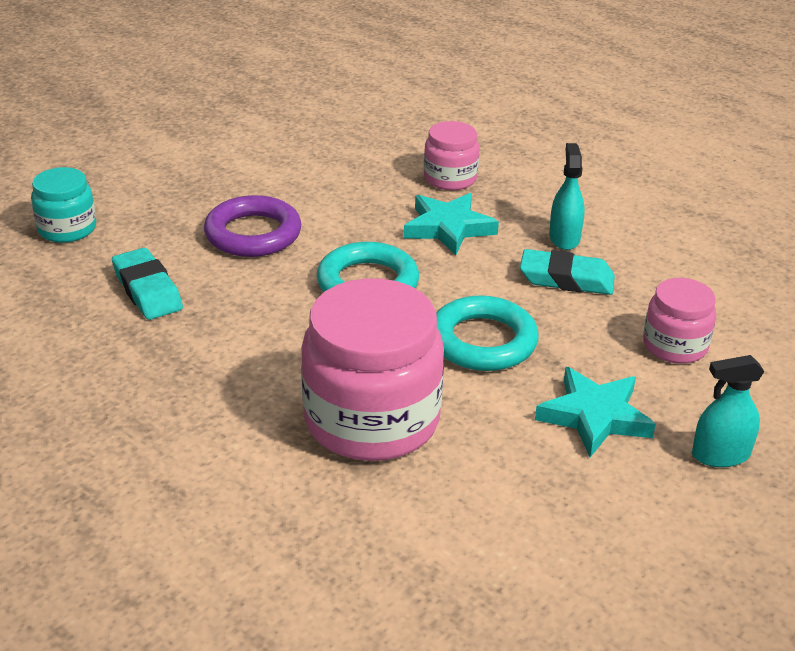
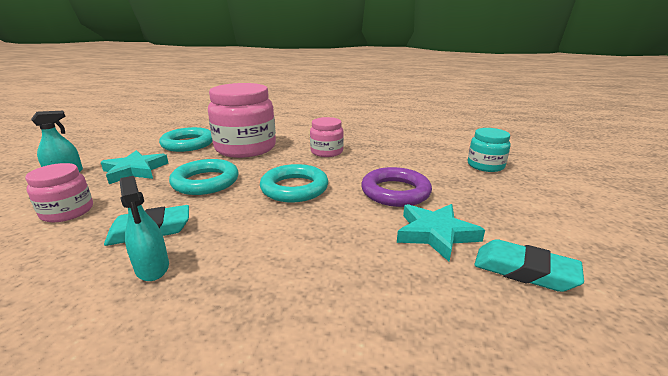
camera: 150 degrees right, 10 degrees down
(147, 290) = (397, 156): turquoise eraser -> turquoise eraser (524, 271)
(448, 228) = (268, 240): turquoise star -> turquoise star (435, 234)
(450, 178) = (304, 298): pink jar -> pink jar (326, 152)
(483, 489) = (188, 144): none -> turquoise ring

